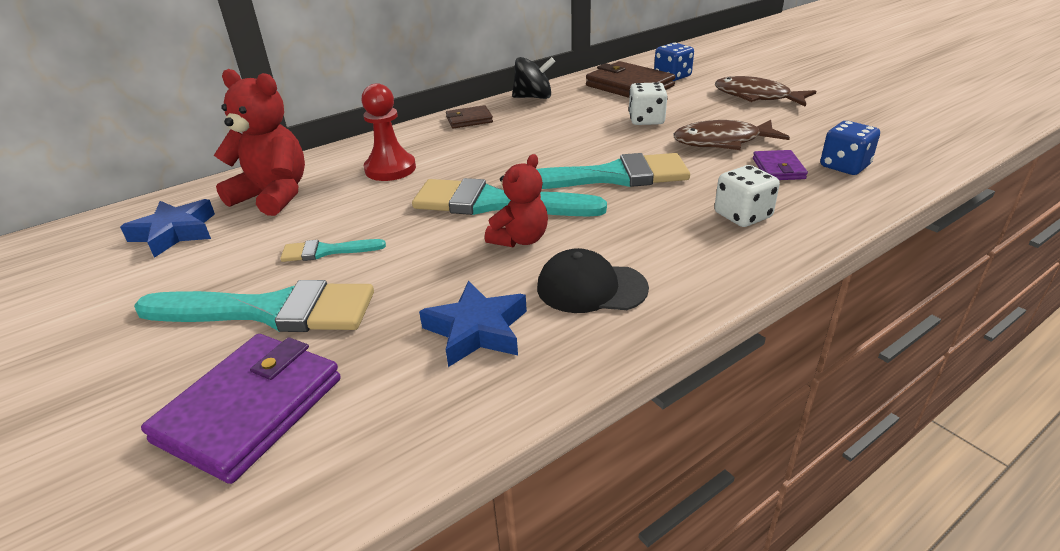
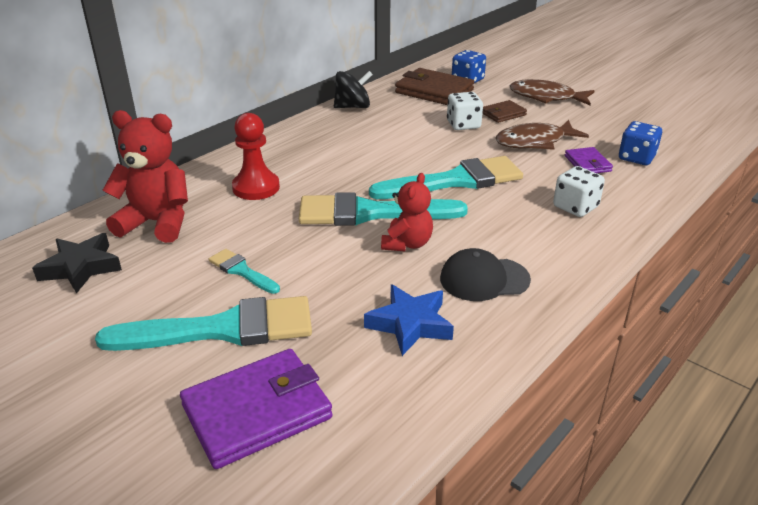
camera: 15 degrees left, 0 degrees up
(175, 233) = (81, 267): blue star -> black star
(250, 409) = (257, 412): purple wallet -> purple wallet turned 45 degrees clockwise
(326, 251) = (241, 271): turquoise brush -> turquoise brush turned 60 degrees clockwise
(469, 120) = (304, 133): brown wallet -> brown wallet (503, 114)

